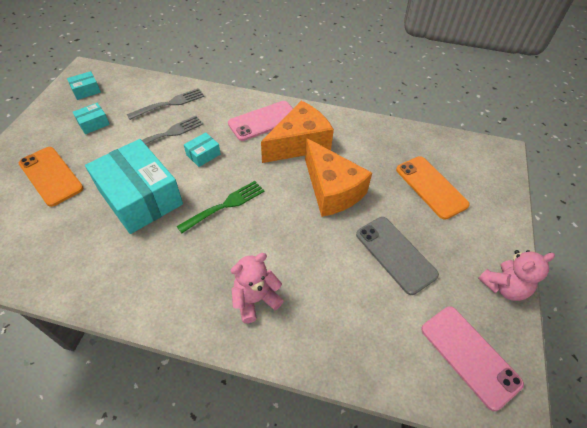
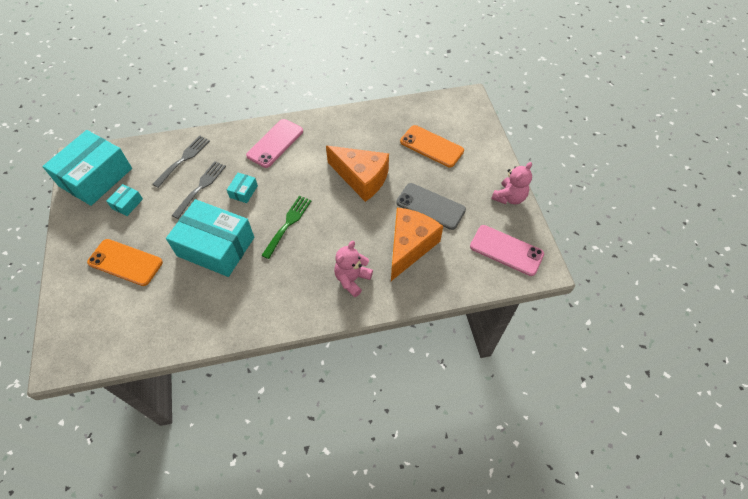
camera: 25 degrees left, 5 degrees up
(86, 91) = (96, 177): turquoise box -> turquoise box, size x2.39
(299, 144) = (316, 151): orange cheese -> orange cheese (410, 246)

